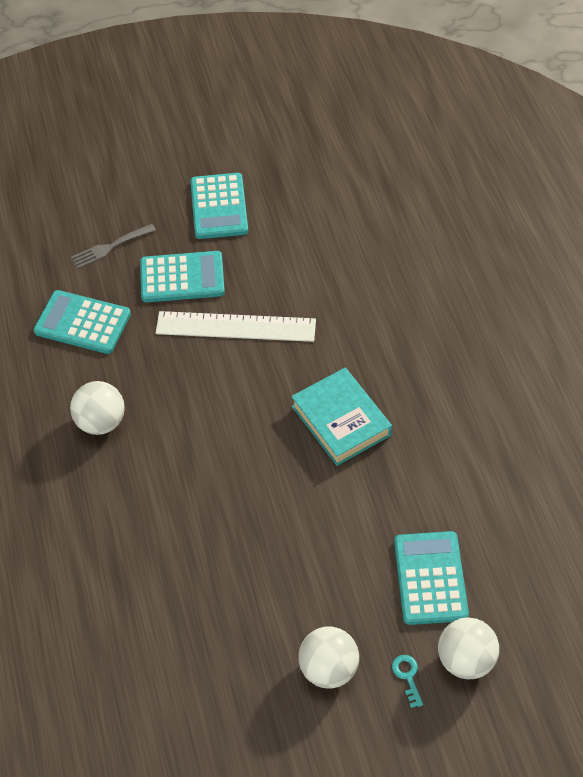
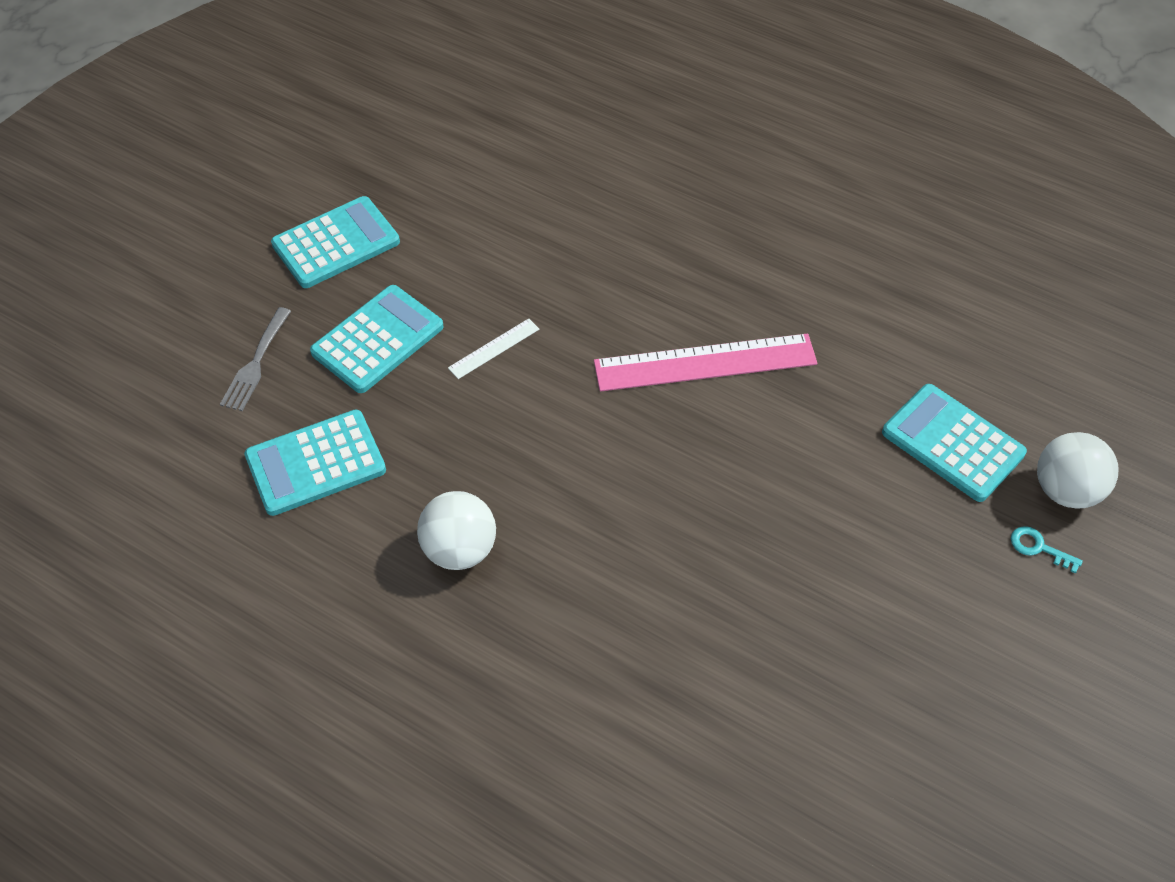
camera: 45 degrees left, 0 degrees up
(219, 207) = (336, 243): turquoise calculator -> turquoise calculator turned 75 degrees counterclockwise
(236, 326) = (494, 348): white ruler -> white ruler, size x0.46
(328, 669) = (967, 602): white ball -> none
(341, 421) = (705, 362): turquoise book -> pink ruler

